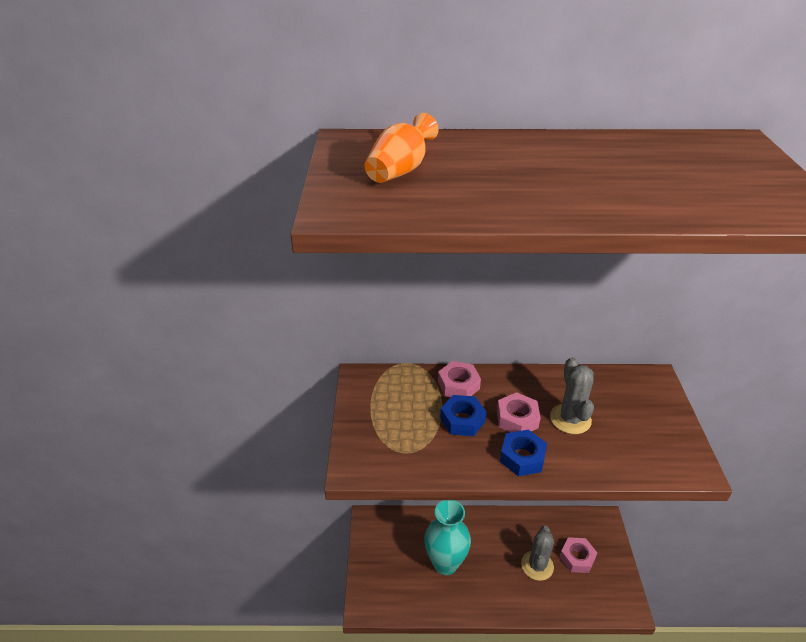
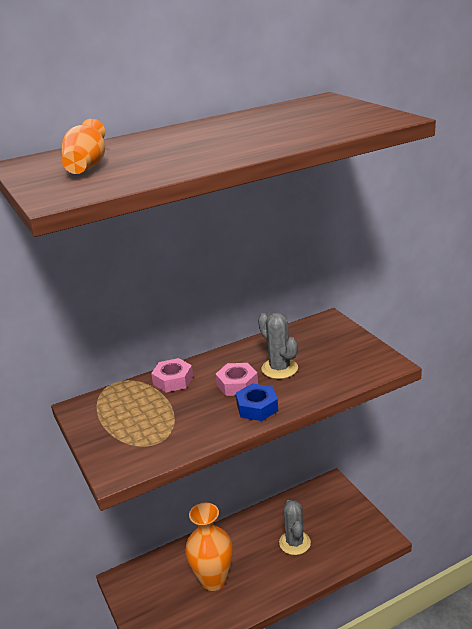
camera: 25 degrees left, 10 degrees down
(445, 563) = (213, 580): turquoise vase -> orange vase
(462, 420) = (192, 402): blue nut -> none
(577, 558) = (324, 521): pink nut -> none

